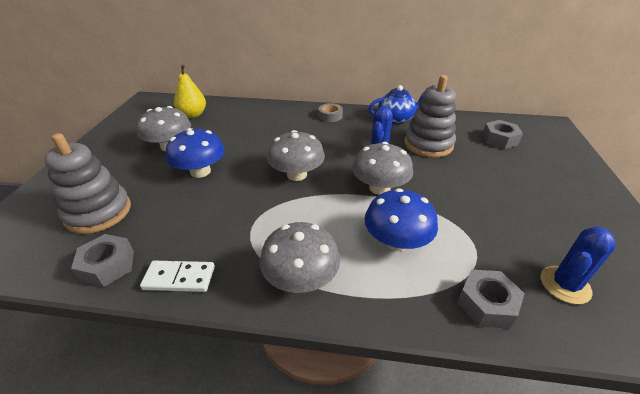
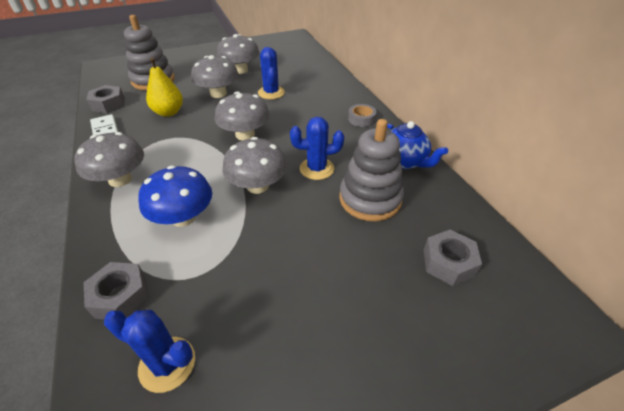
camera: 60 degrees right, 5 degrees up
(193, 115) = (291, 60): yellow pear -> yellow pear (168, 112)
(200, 171) = (218, 93): blue mushroom -> grey mushroom
(240, 142) = (271, 93): none -> blue cactus

